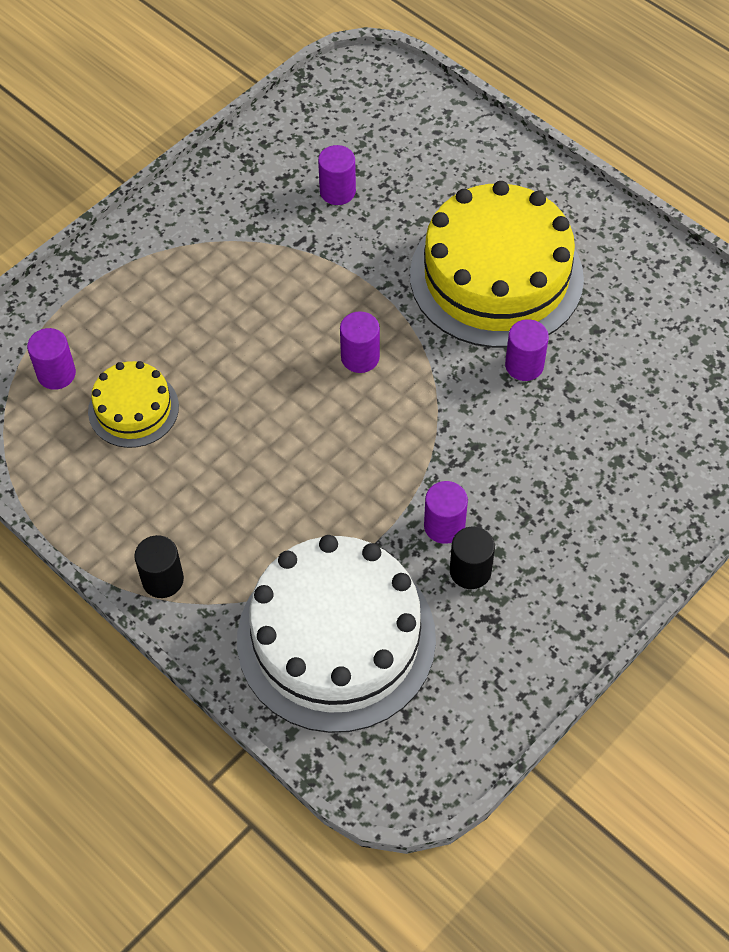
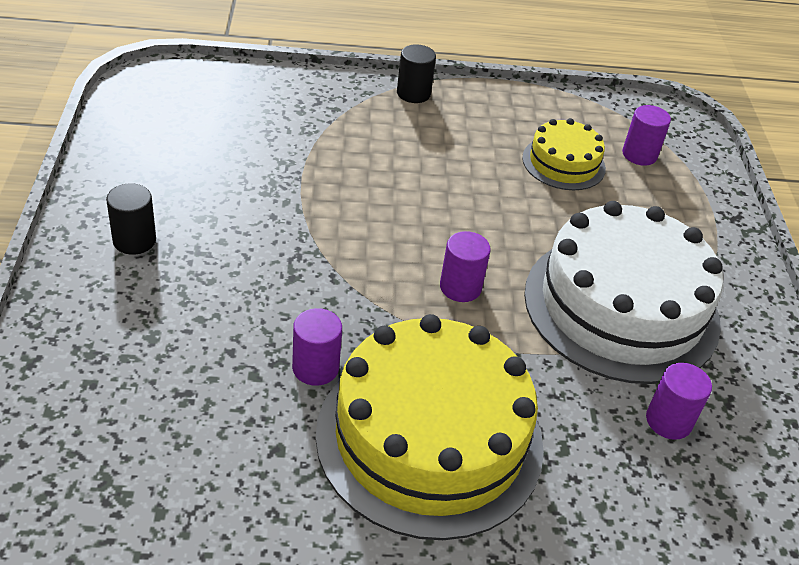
camera: 130 degrees right, 15 degrees down
(336, 638) = (268, 118): white cake -> white cake (621, 307)
(444, 526) = (260, 212): purple cylinder -> none
(470, 571) = (211, 196): black cylinder -> black cylinder (134, 240)

